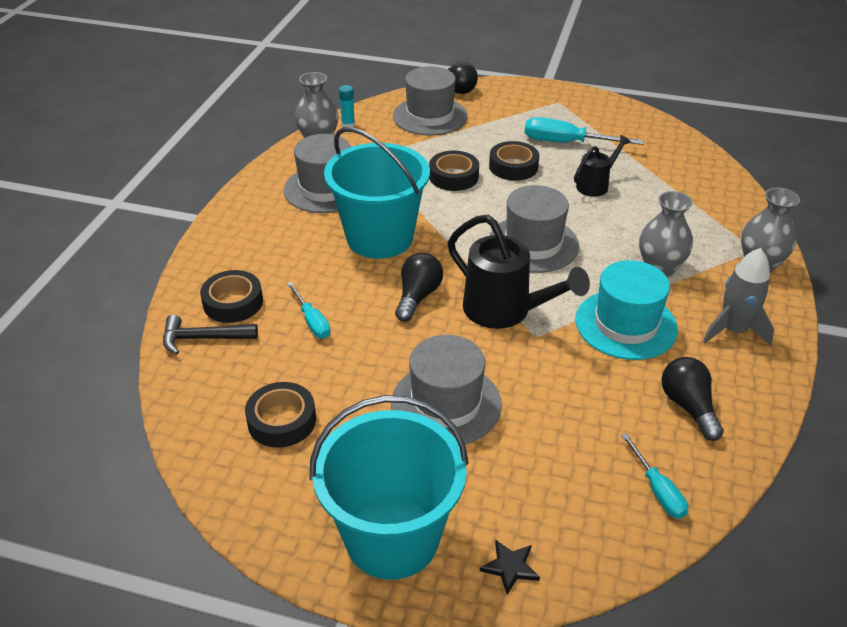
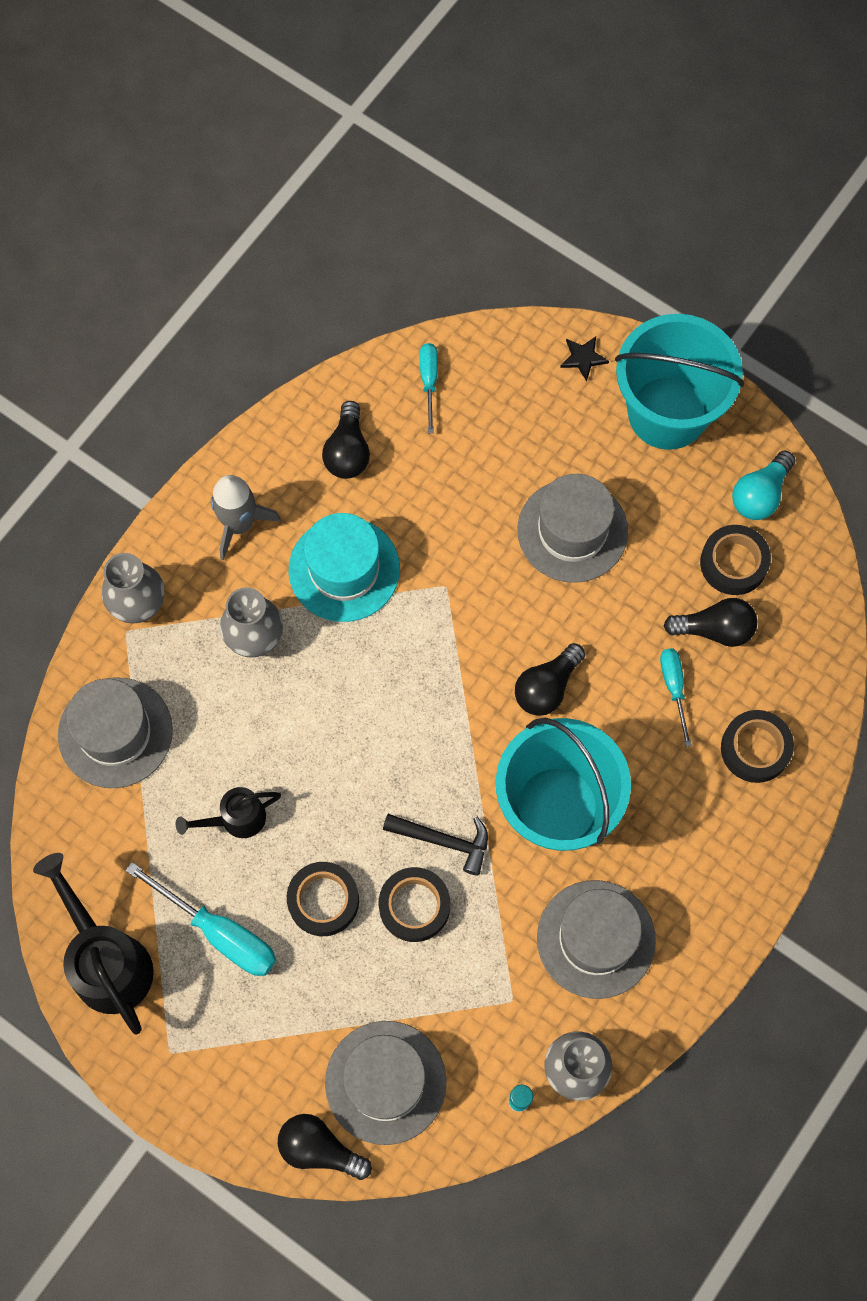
camera: 160 degrees left, 30 degrees up
(203, 338) = (795, 701): black hammer -> black hammer (443, 841)
(268, 486) = (760, 495): none -> turquoise light bulb
(287, 367) = (715, 629): none -> black light bulb
(504, 311) = (461, 632): black watering can -> black watering can (107, 961)
(533, 244) = (376, 730): grey hat -> grey hat (115, 732)

